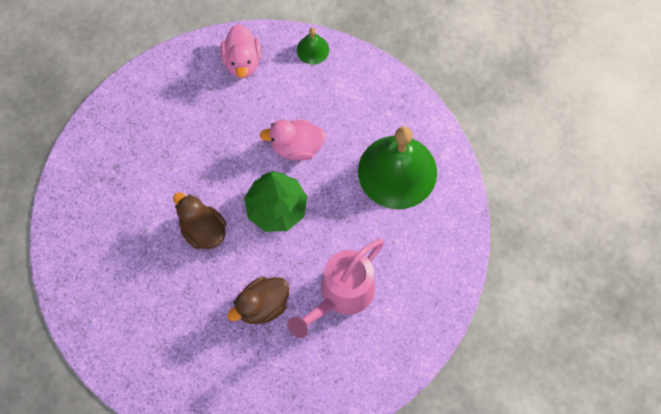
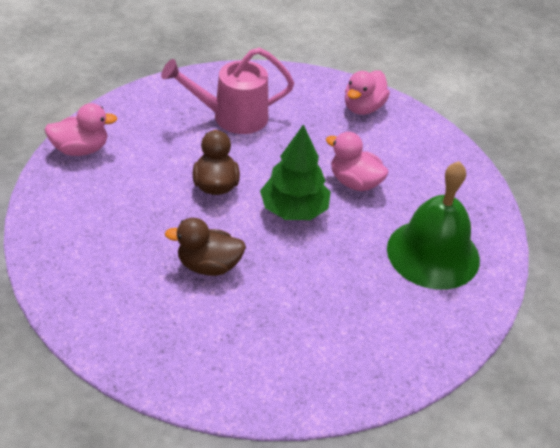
camera: 35 degrees right, 25 degrees down
(73, 278) = (81, 149): none -> pink duck
(313, 49) = (432, 133): green bell -> none
(341, 295) = (288, 306): pink watering can -> pink watering can (231, 117)

